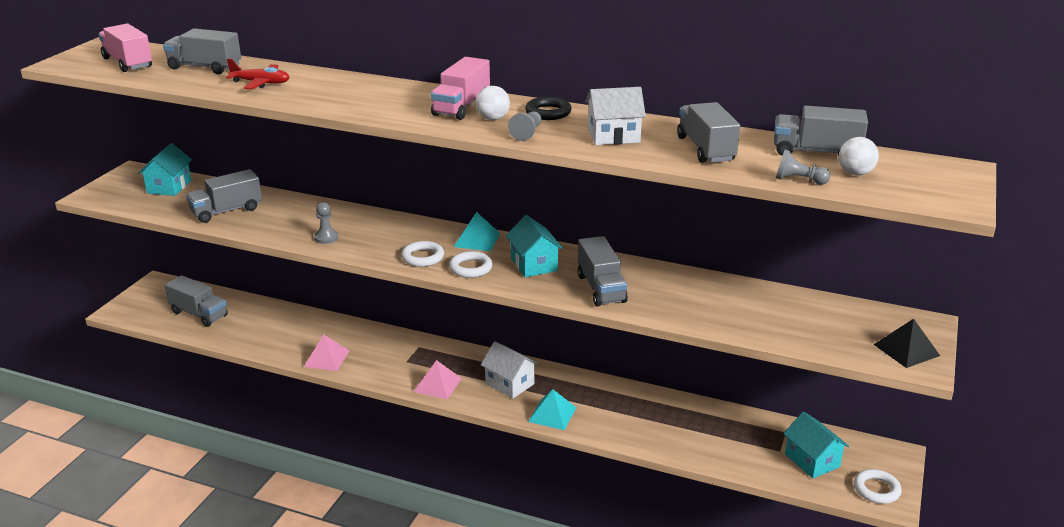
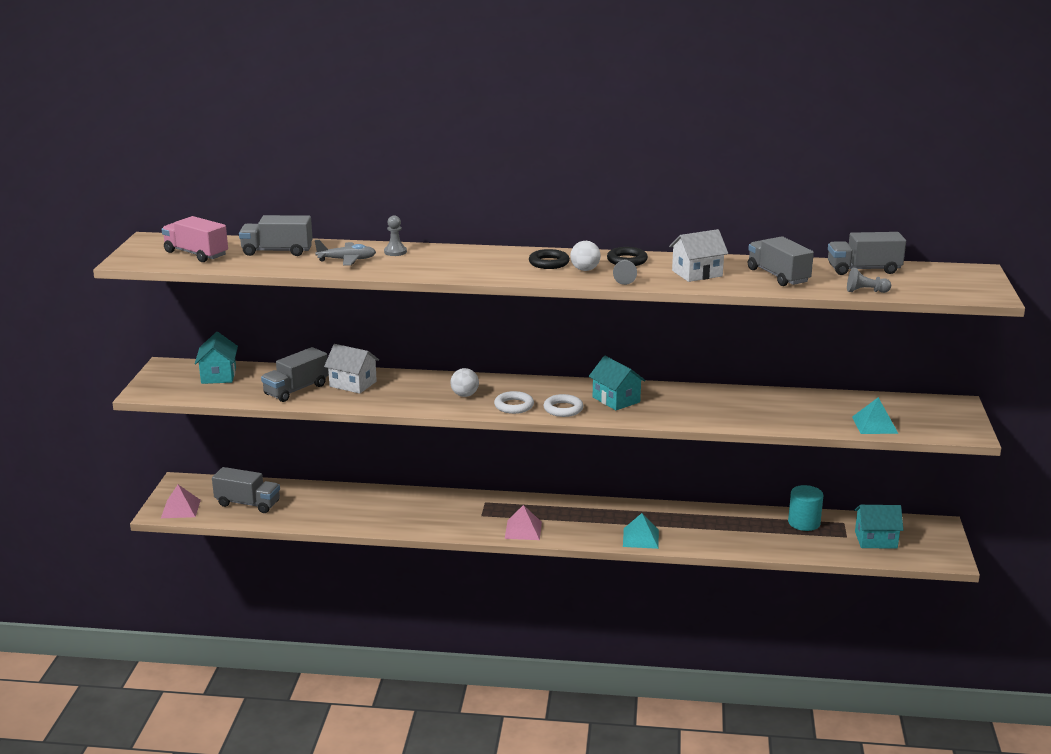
camera: 15 degrees left, 5 degrees down
(261, 83) = (347, 260): red plane -> grey plane
(326, 238) = (412, 401): grey pawn -> grey pawn (395, 252)
(326, 358) = (403, 523): pink pyramid -> pink pyramid (181, 508)
(461, 107) = (549, 263): pink truck -> black ring
(477, 240) = (551, 386): turquoise pyramid -> turquoise pyramid (874, 425)
(510, 383) = (588, 520): white house -> white house (353, 384)
(601, 288) = (686, 411): grey truck -> none
(739, 425) = (804, 523): none -> turquoise cylinder
(812, 460) = (876, 540): turquoise house -> turquoise house turned 45 degrees counterclockwise
(855, 173) = (903, 282): white ball -> white ball (465, 395)
(876, 489) = (936, 553): white ring -> none
(906, 350) = (953, 424): black pyramid -> none

